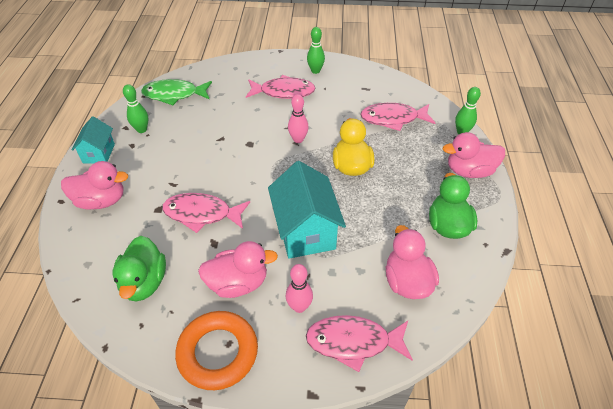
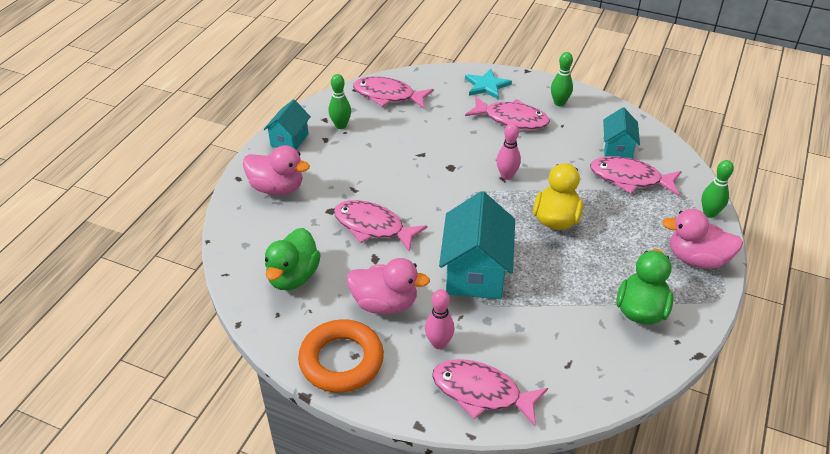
camera: 20 degrees right, 5 degrees down
(174, 95) = (388, 96): green fish -> pink fish
(253, 69) = (486, 86): none -> turquoise star
(373, 97) = (617, 149): none -> turquoise house
(407, 282) = (566, 353): pink duck -> none

